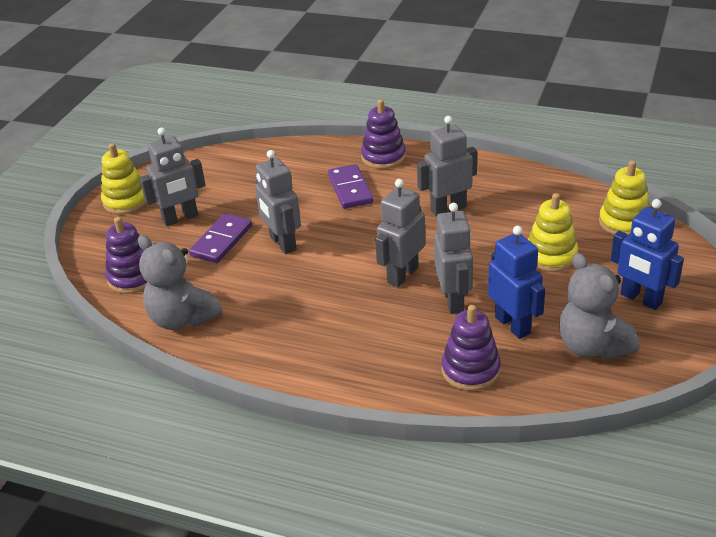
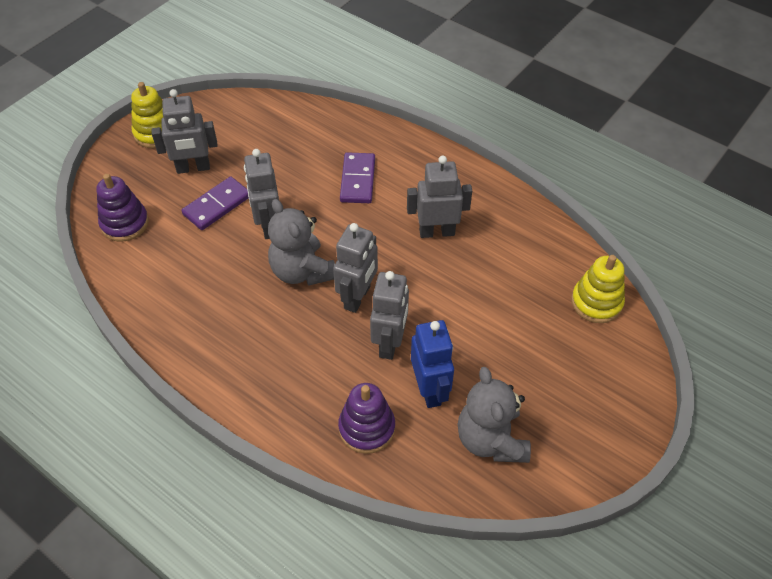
camera: 15 degrees right, 15 degrees up
(182, 318) = (146, 283): grey teddy bear -> grey teddy bear (302, 271)
(383, 157) = (406, 150): purple stacking toy -> none
(402, 275) = (357, 297): grey robot -> grey robot turned 150 degrees clockwise
(551, 256) = (505, 320): yellow stacking toy -> none
(640, 299) = (565, 400): blue robot -> none

